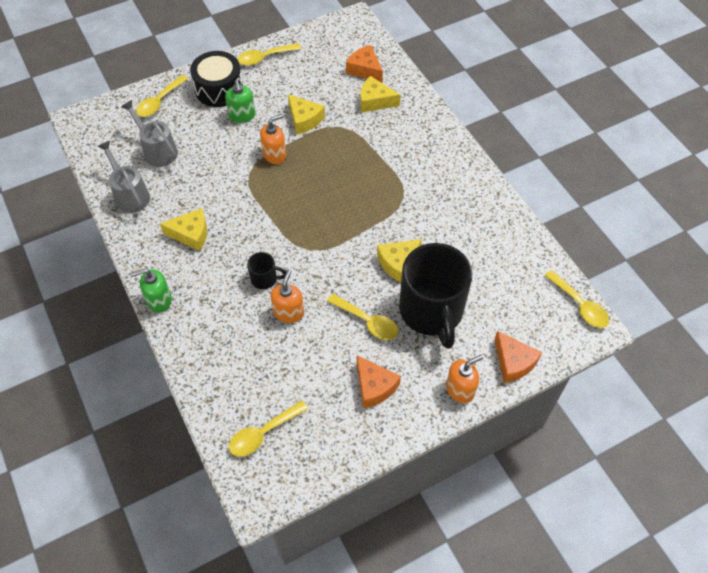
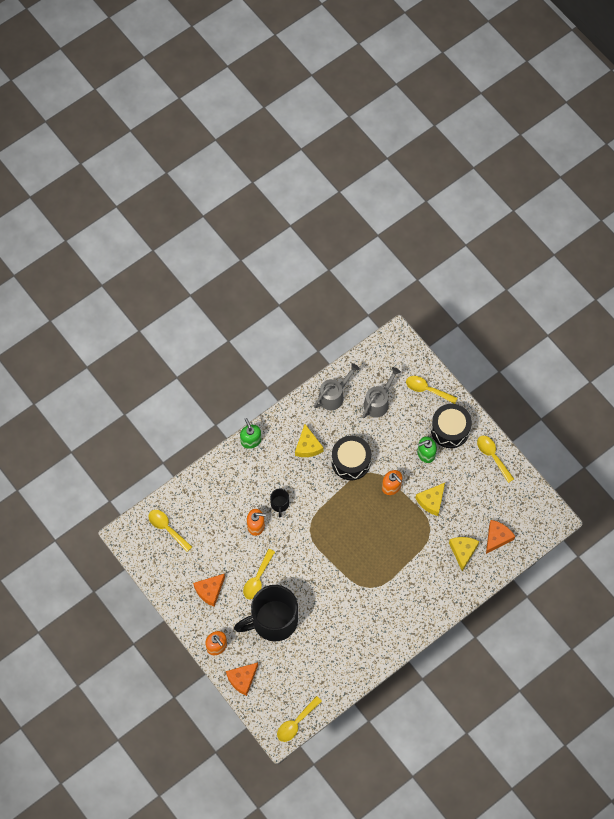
camera: 80 degrees right, 10 degrees up
(228, 190) = (351, 461): none -> black drum
(398, 263) = (309, 592): yellow cheese -> none

